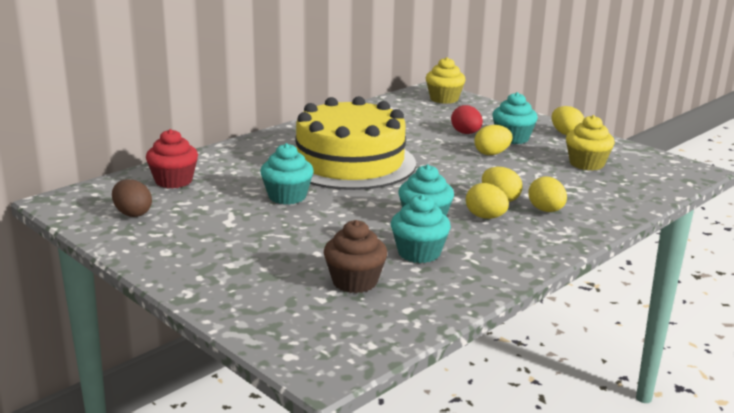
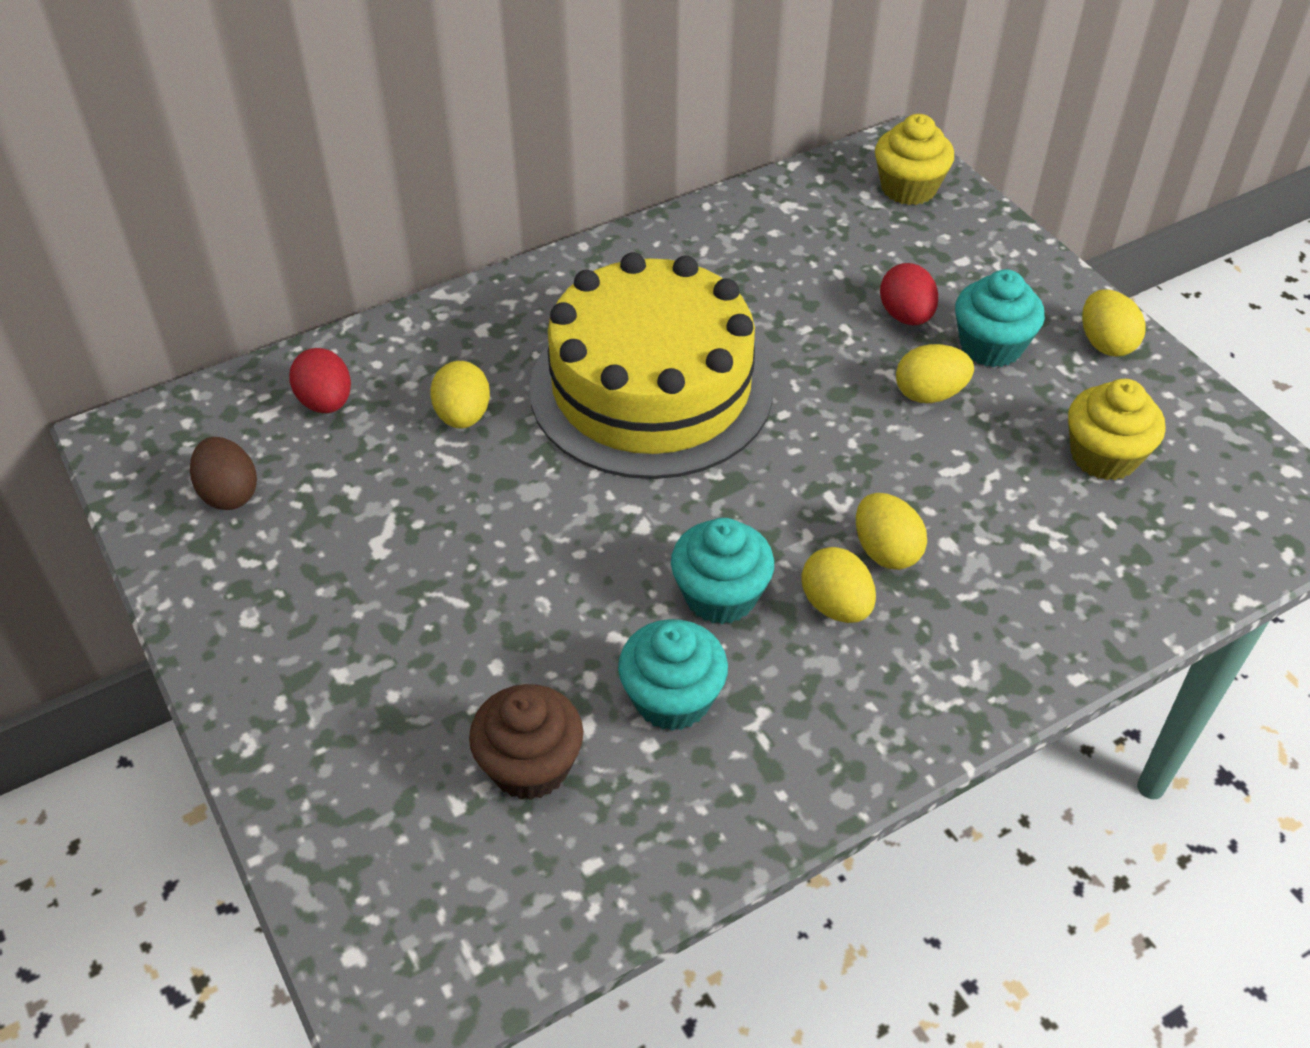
camera: 15 degrees right, 25 degrees up
(173, 181) = (326, 402): red cupcake -> red egg
(287, 196) = (503, 481): turquoise cupcake -> none
(546, 210) = (959, 602): yellow egg -> yellow egg (463, 416)

